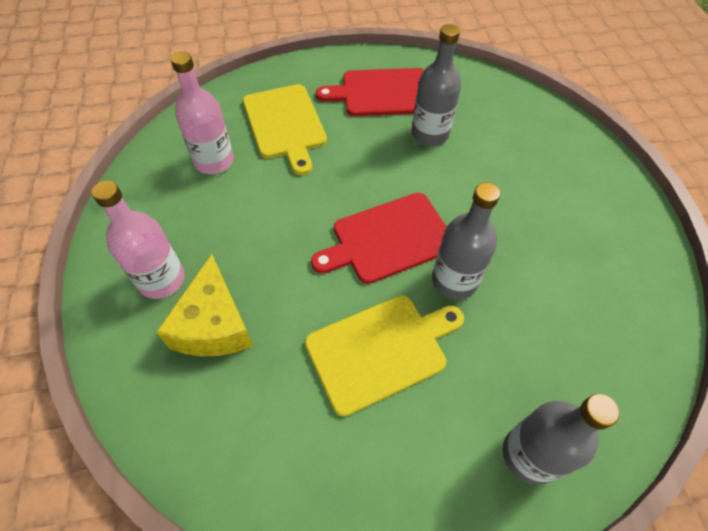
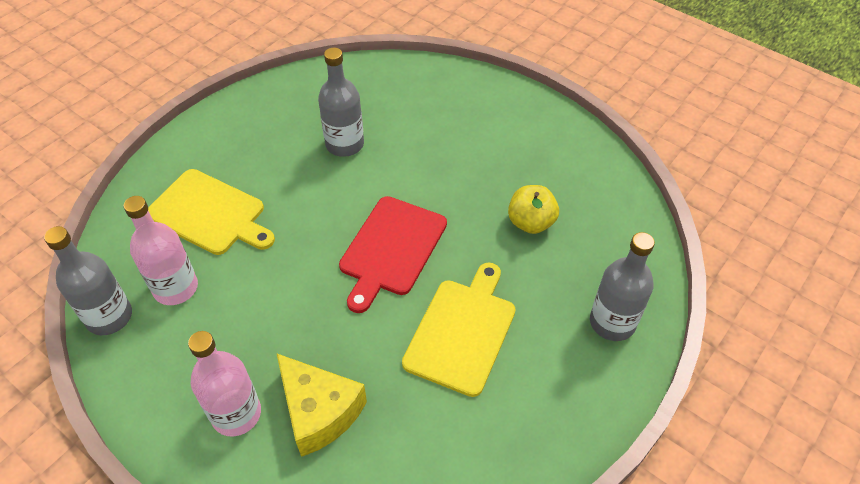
camera: 40 degrees left, 5 degrees down
(382, 93) = (271, 133): red cutting board -> none
(454, 280) = (467, 245): grey bottle -> grey bottle (109, 317)
(532, 301) = (531, 222): none -> yellow apple

